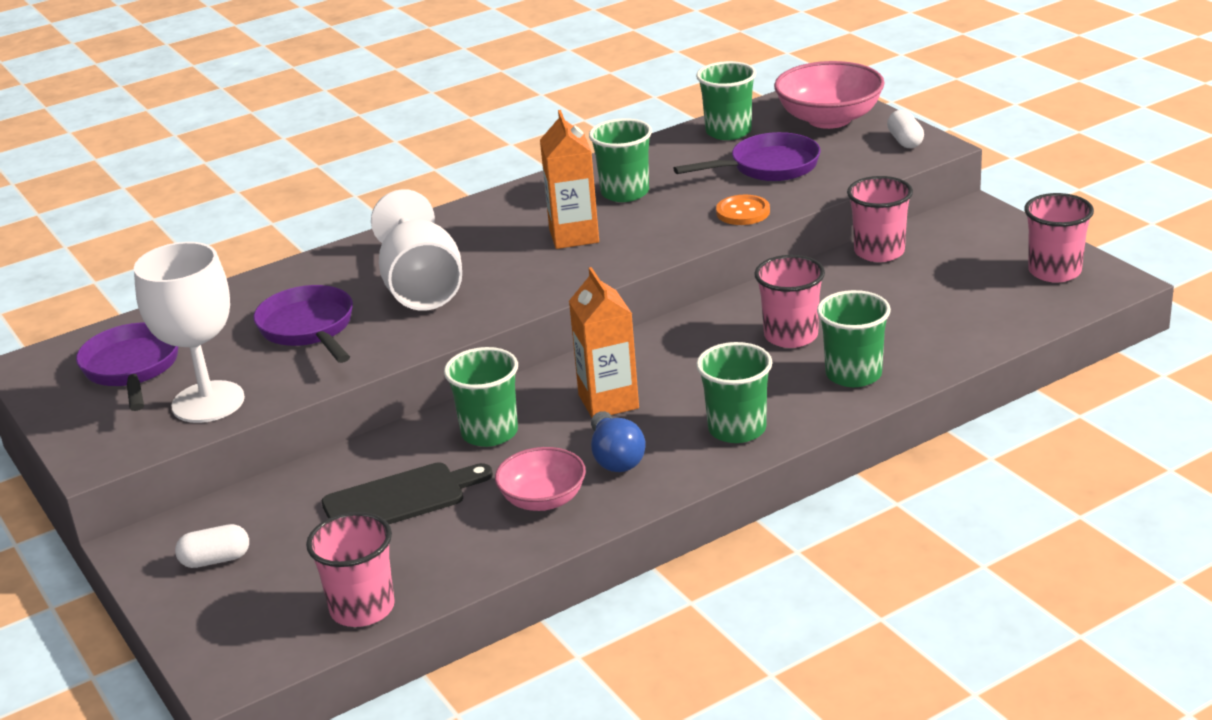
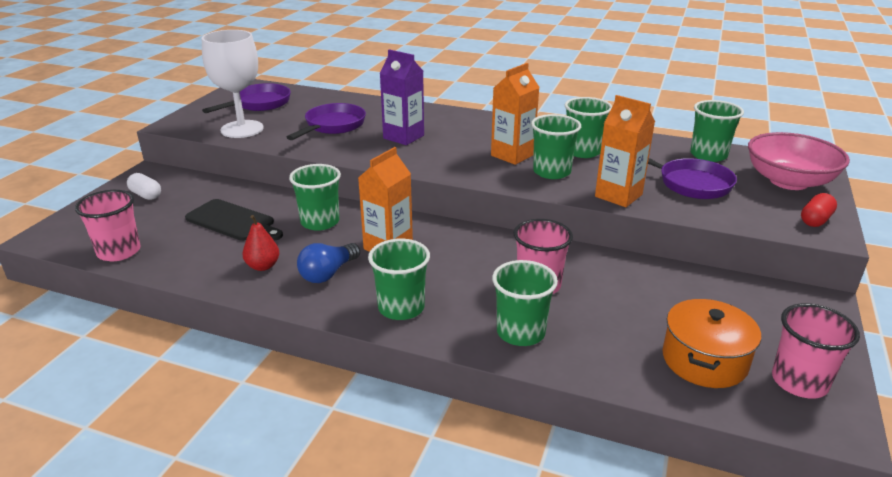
camera: 50 degrees right, 0 degrees up
(422, 288) = (403, 137): white goblet -> purple carton
(543, 499) = (263, 266): pink bowl -> red pear
(645, 228) = (551, 172): none -> green cup
(743, 212) = (618, 195): orange button -> orange carton
(879, 252) = (695, 280): pink cup -> none
(905, 141) = (815, 220): white capsule -> red capsule
(988, 300) = (704, 360): none -> orange pot

